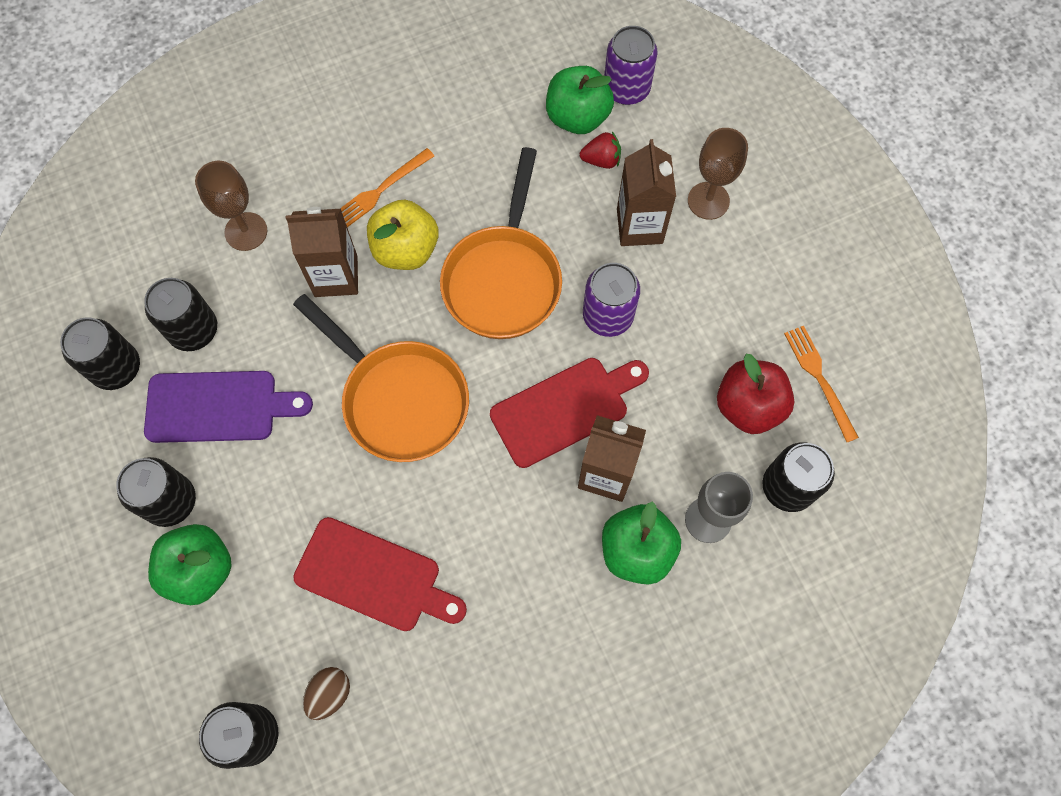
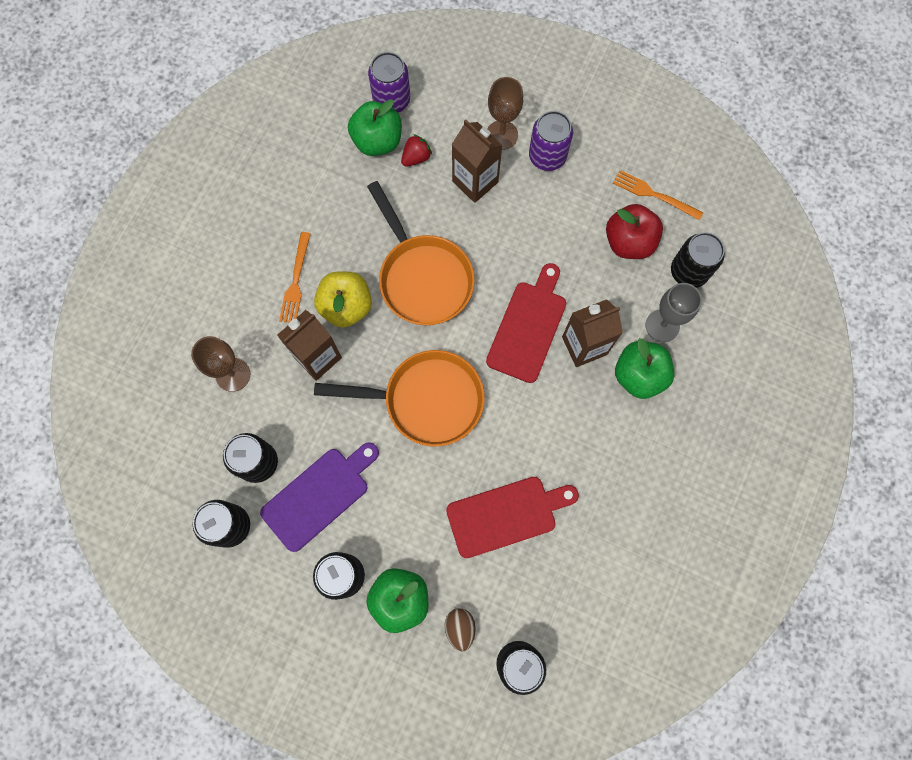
camera: 40 degrees left, 5 degrees up
(330, 694) = (541, 601): brown egg -> brown egg (460, 628)
(608, 316) = (504, 251): purple can -> purple can (547, 156)

